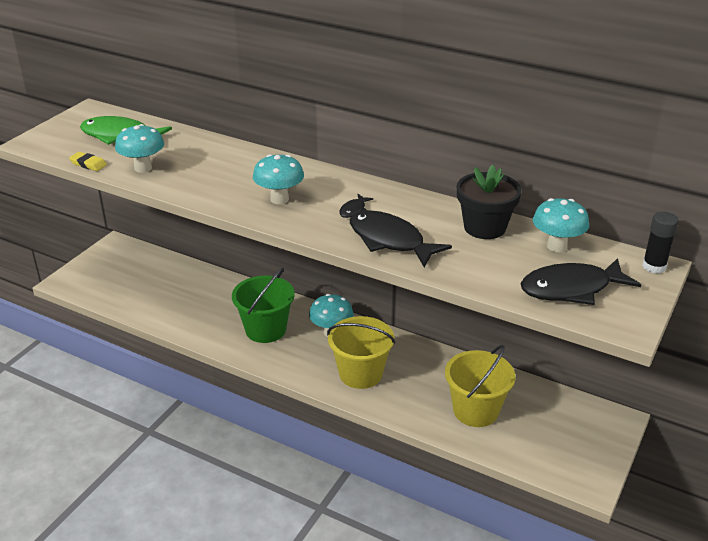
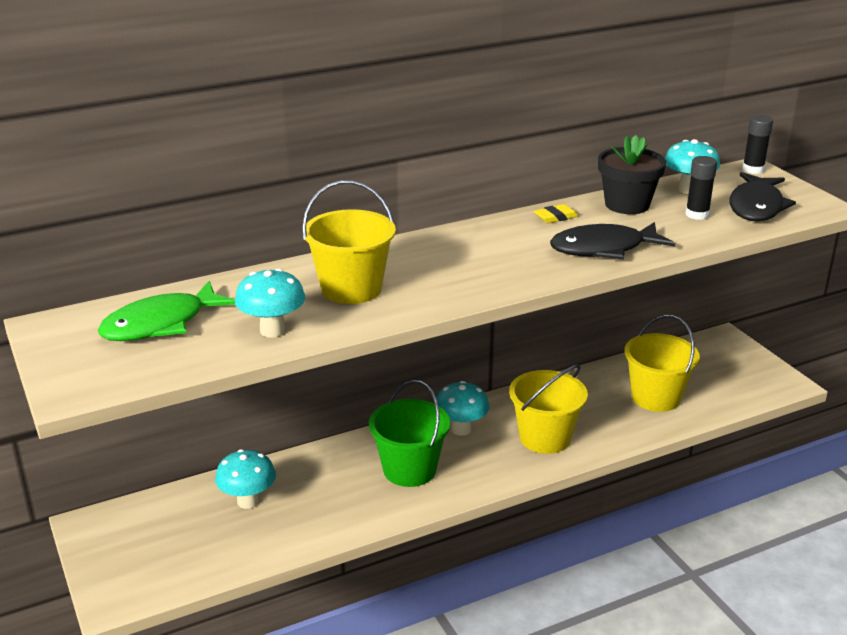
camera: 55 degrees left, 5 degrees down
(88, 164) = (206, 363): yellow eraser -> yellow eraser (555, 217)
(219, 172) = (351, 289): none -> yellow bucket
(279, 199) = (457, 275): turquoise mushroom -> turquoise mushroom (248, 501)
(354, 210) = (527, 247): black fish -> none
(511, 264) = (697, 214): none -> black glue stick

